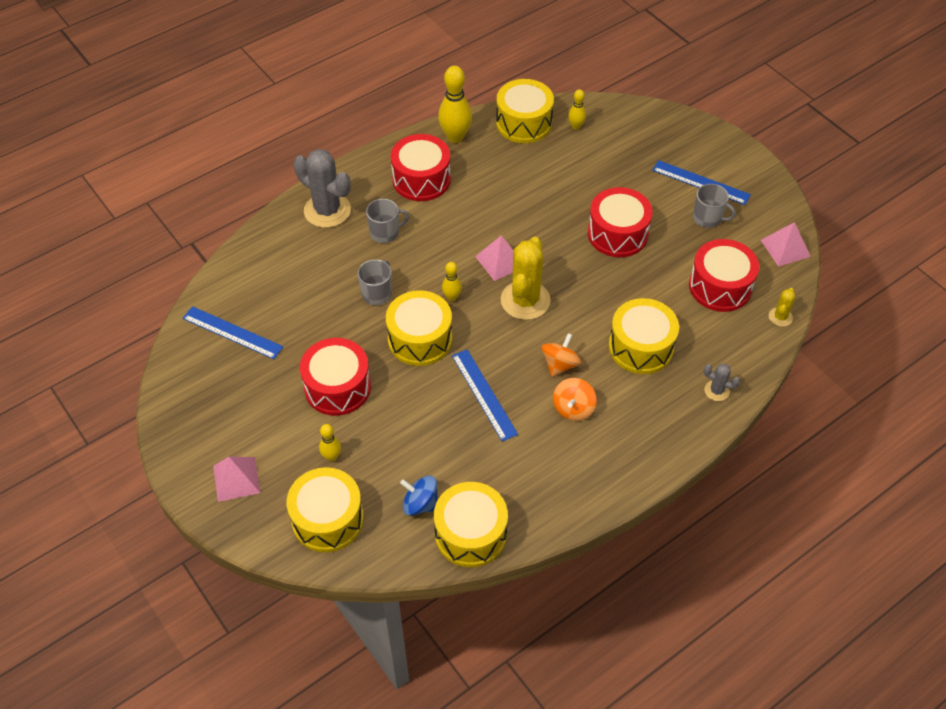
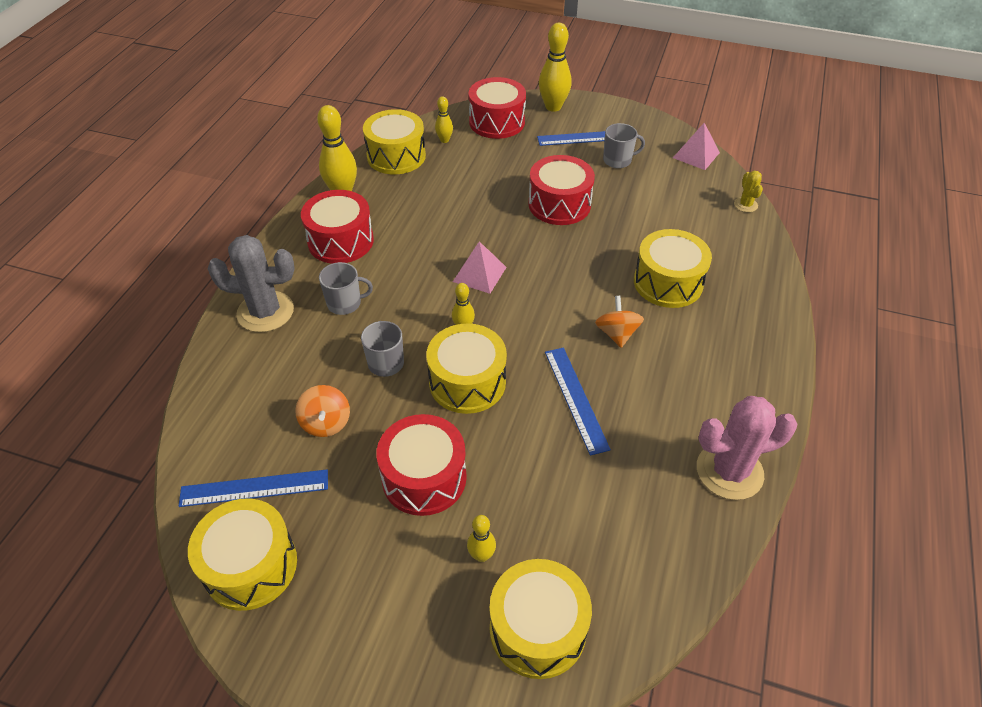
camera: 35 degrees left, 5 degrees down
(236, 479) = (393, 653): pink pyramid -> none
(385, 233) = (345, 303): grey mug -> grey mug turned 45 degrees clockwise
(420, 504) = (617, 545): blue spinning top -> none
(470, 534) = (692, 543): yellow drum -> yellow drum (250, 565)
(484, 394) = (576, 399): blue ruler -> blue ruler turned 45 degrees clockwise
(525, 300) = (534, 296): yellow cactus -> none
(543, 507) = (729, 471): none -> pink cactus
(573, 408) = (665, 365): orange spinning top -> orange spinning top (326, 423)
(700, 137) = (553, 107): none -> yellow bowling pin
(716, 391) = (760, 285): grey cactus -> none
(720, 286) = (679, 205): red drum -> red drum (497, 122)

